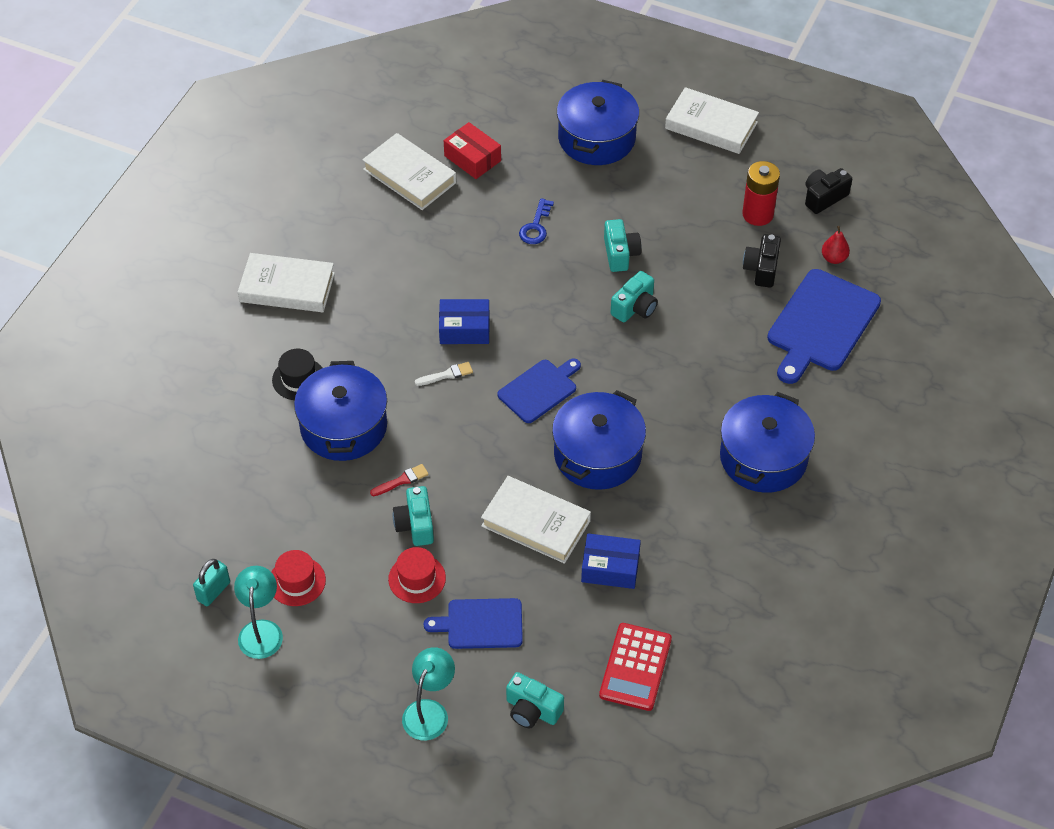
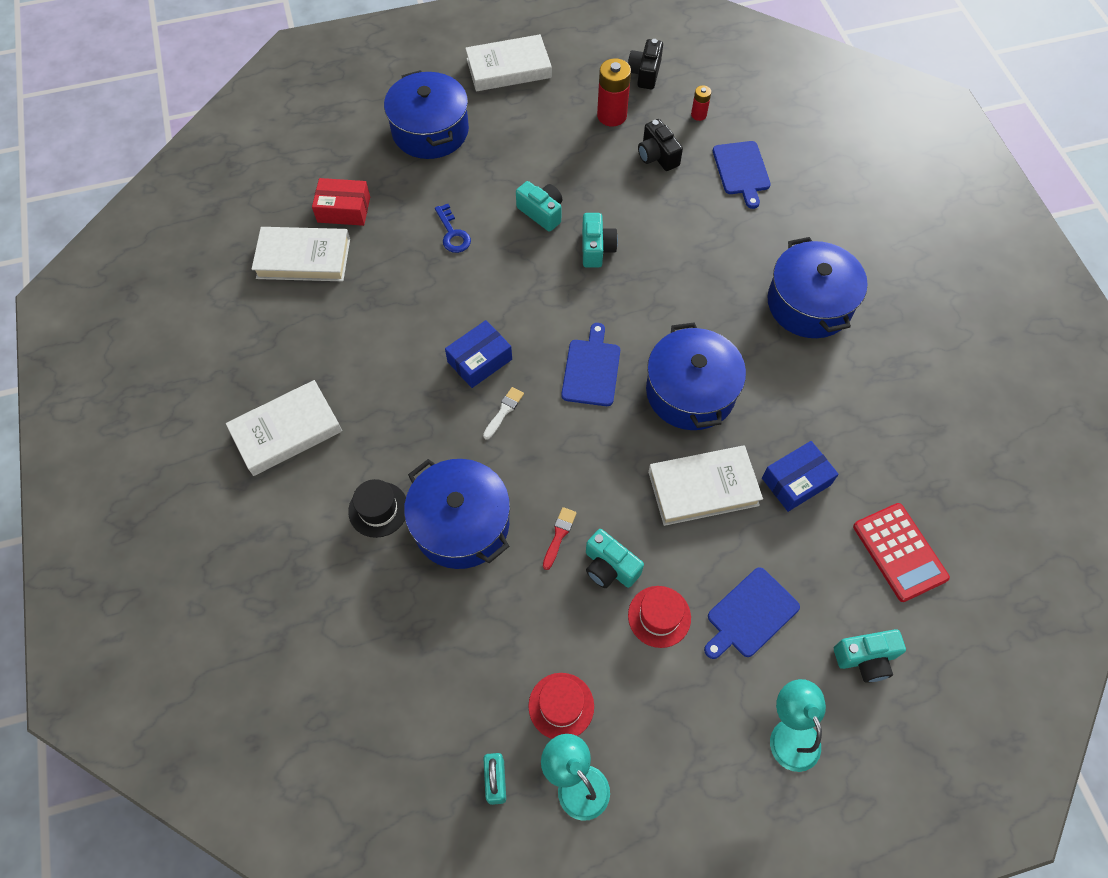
camera: 40 degrees left, 10 degrees up
(821, 324) = (741, 170): blue cutting board -> blue cutting board, size x0.61
(834, 258) = (698, 115): red pear -> red battery

